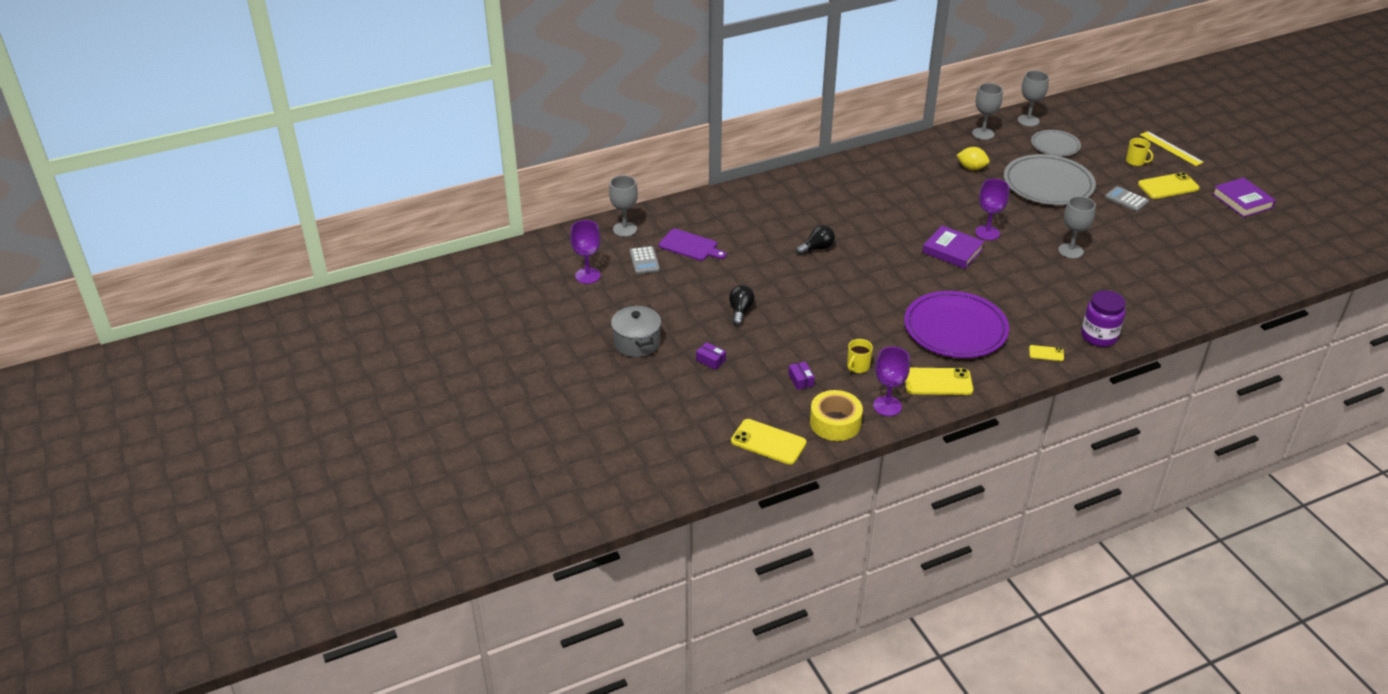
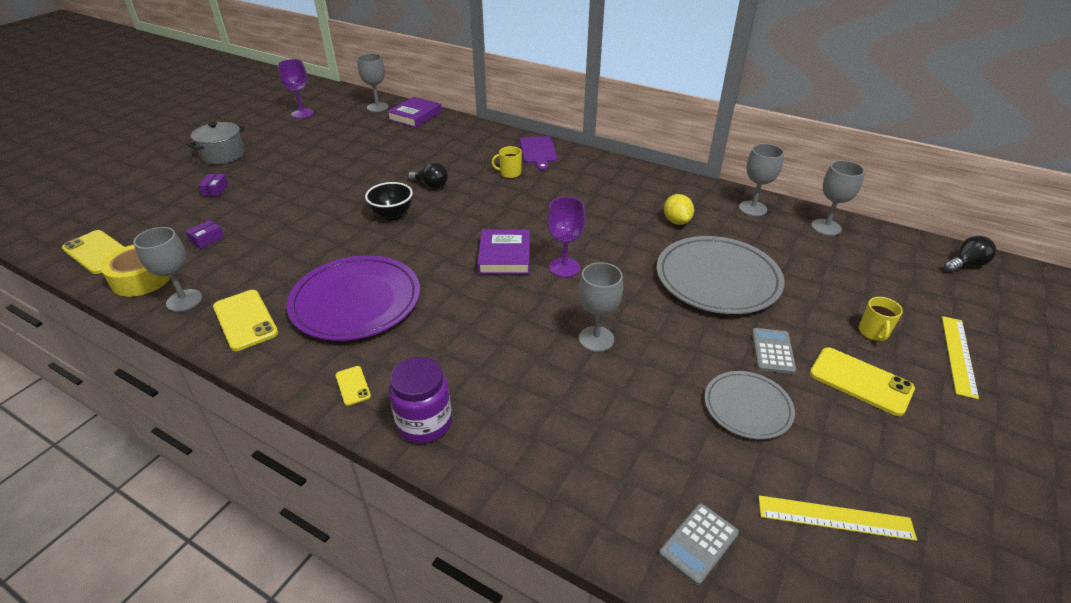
camera: 55 degrees right, 0 degrees up
(644, 261) = (341, 125): grey calculator -> grey calculator (698, 543)
(690, 246) = (379, 134): purple cutting board -> purple cutting board (538, 151)
(740, 311) = (299, 181): black light bulb -> black light bulb (965, 265)
(768, 442) = (97, 252): yellow phone -> yellow phone turned 45 degrees counterclockwise
(848, 280) = (392, 215): none -> black bowl
(858, 367) = (246, 263): yellow mug -> yellow mug (510, 173)
(887, 406) = (184, 300): purple goblet -> grey goblet
(1055, 145) = (806, 260): grey plate -> grey plate (747, 407)
(1242, 201) = (943, 478): purple book -> purple book (415, 116)
(1244, 241) = (835, 518): none -> yellow ruler

